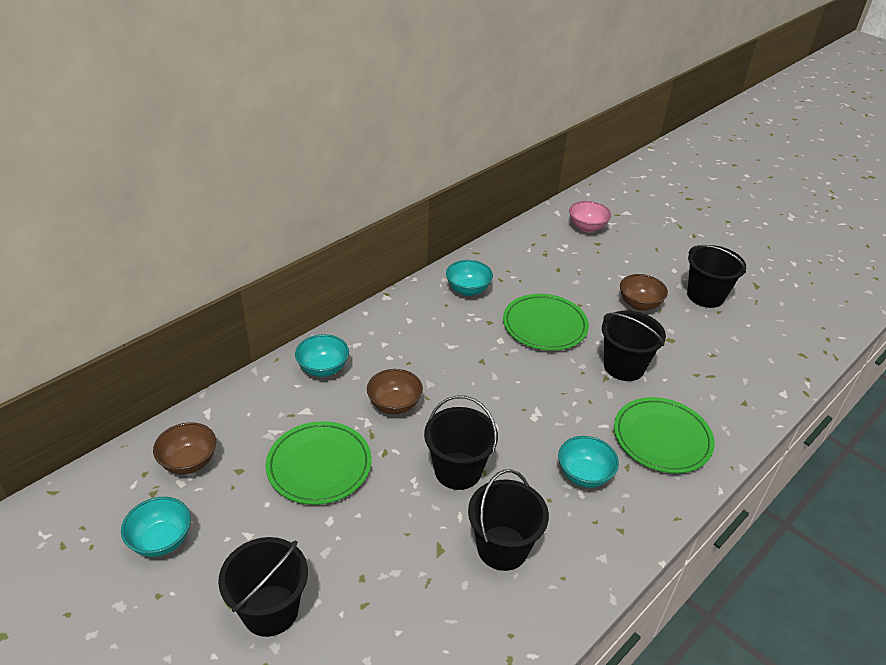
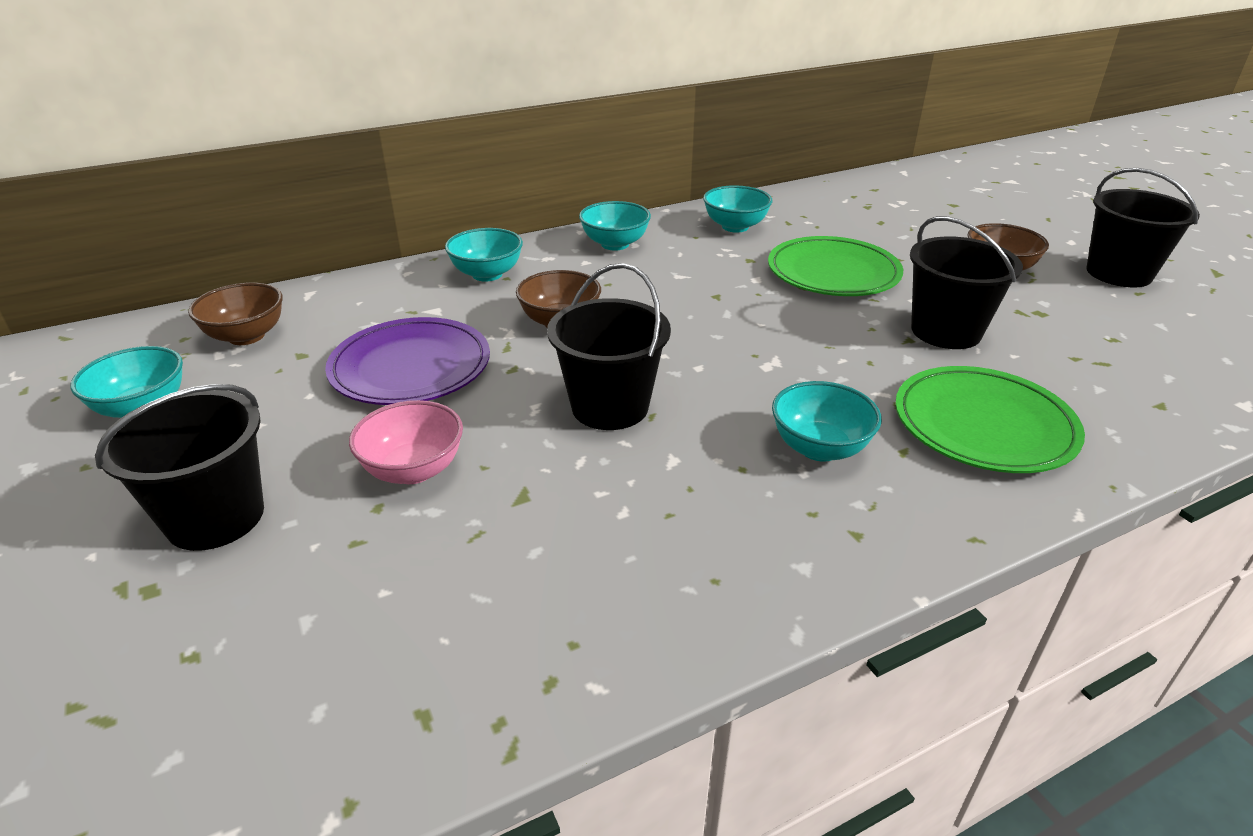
camera: 20 degrees right, 5 degrees down
(319, 465) = (410, 367): green plate -> purple plate
(396, 322) = (615, 244): none -> turquoise bowl
(502, 548) = (628, 515): black bucket -> none
(587, 227) = (943, 189): pink bowl -> pink bowl (414, 470)

